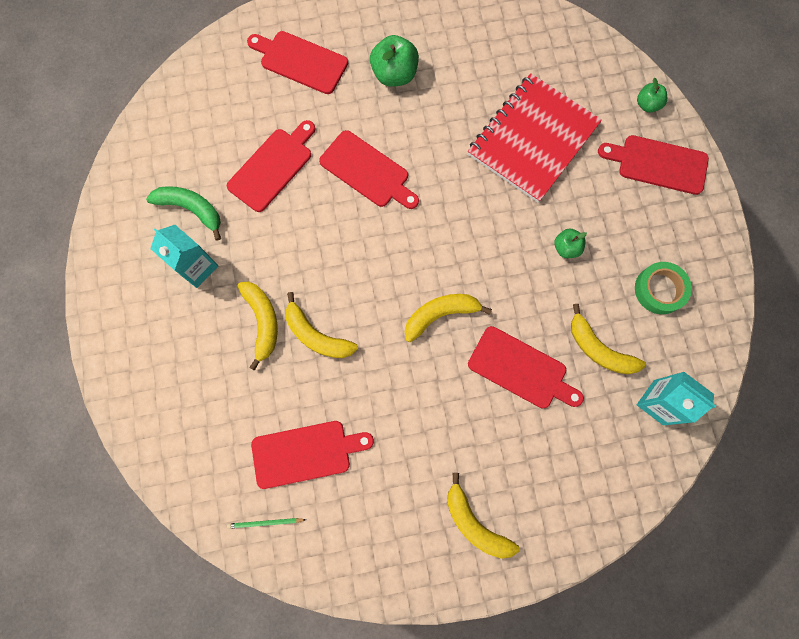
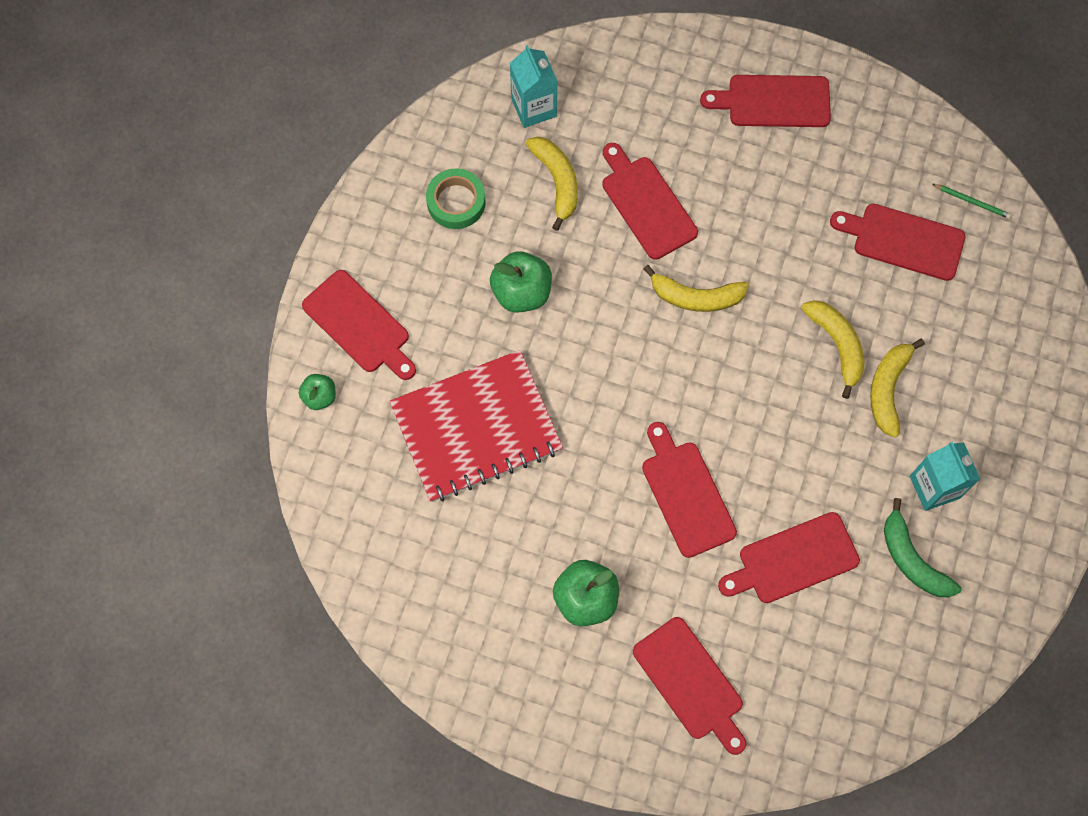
camera: 150 degrees left, 5 degrees down
(474, 523) = (773, 102): yellow banana -> red cutting board
(566, 248) = (521, 292): green apple -> green apple, size x1.71

